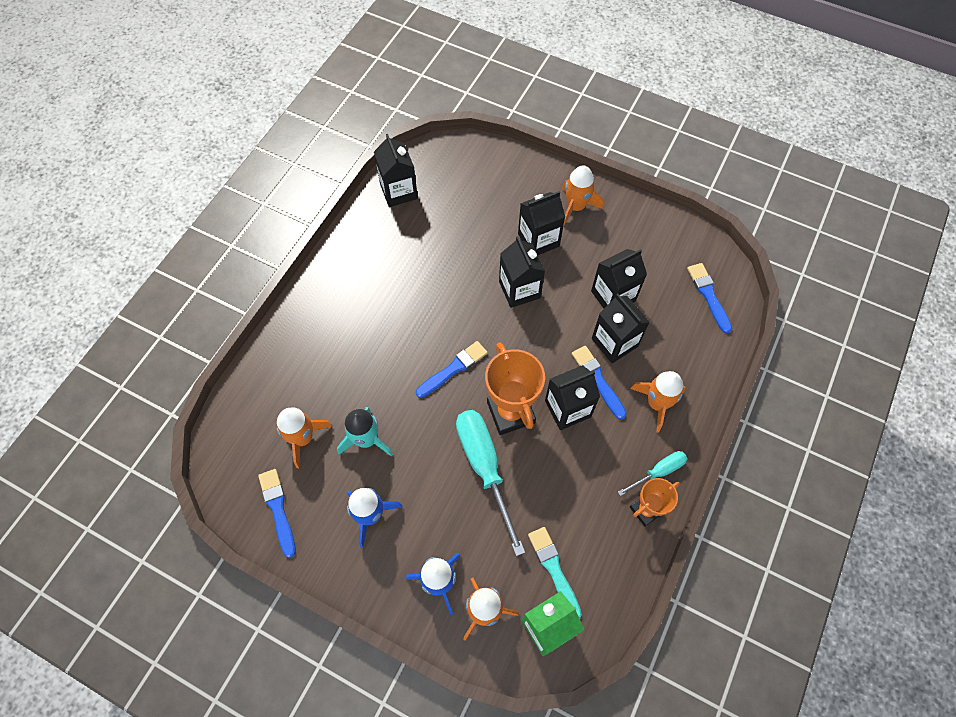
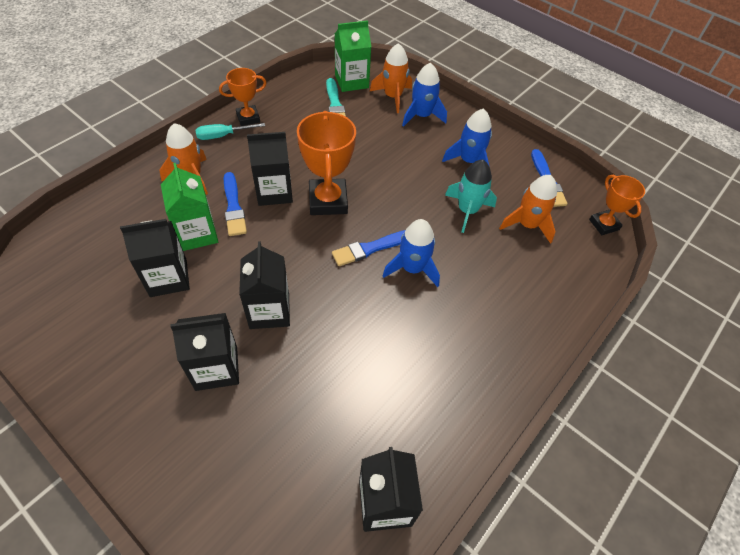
camera: 170 degrees left, 10 degrees down
(220, 461) = (604, 224): none -> orange trophy
(411, 357) = (412, 268): none -> blue rocket
(484, 467) = (366, 169): turquoise screwdriver -> none
(575, 207) = (141, 405): orange rocket -> none
(614, 342) = (197, 233): black carton -> green carton
(708, 295) = (66, 253): blue brush -> none

